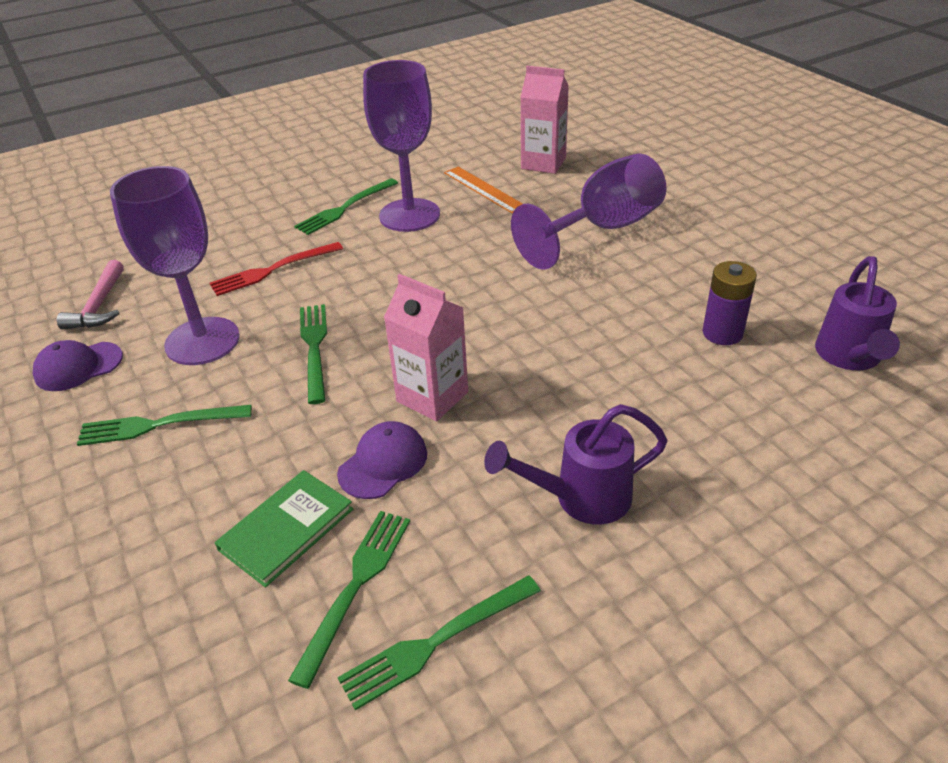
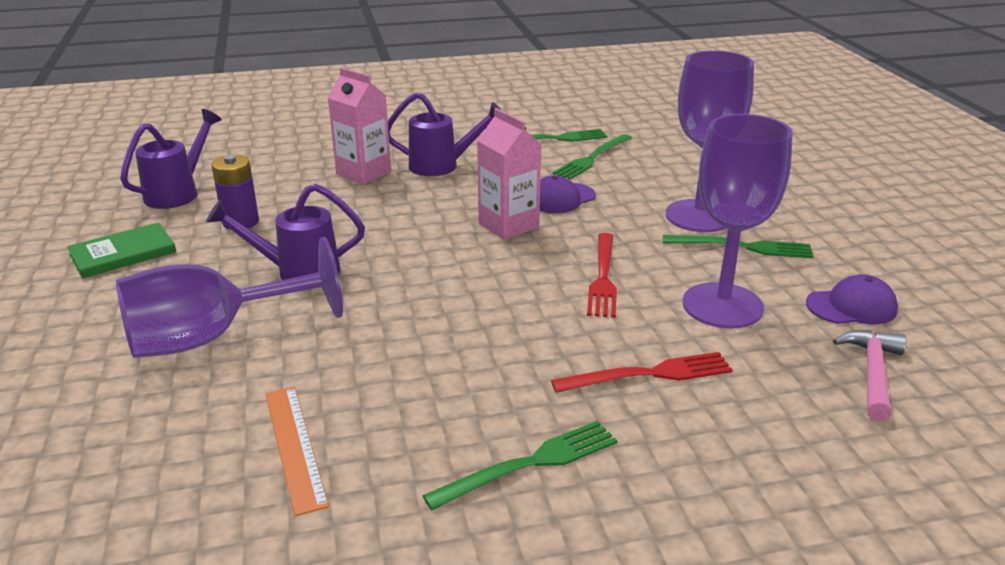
camera: 165 degrees left, 10 degrees down
(286, 529) = (632, 182): green book -> green book (123, 253)
(314, 348) = (603, 277): green fork -> red fork
(409, 215) = (436, 422): purple goblet -> purple goblet (699, 216)
(543, 163) = (150, 483): pink carton -> pink carton (363, 173)
(600, 291) = (297, 272): none -> purple watering can

